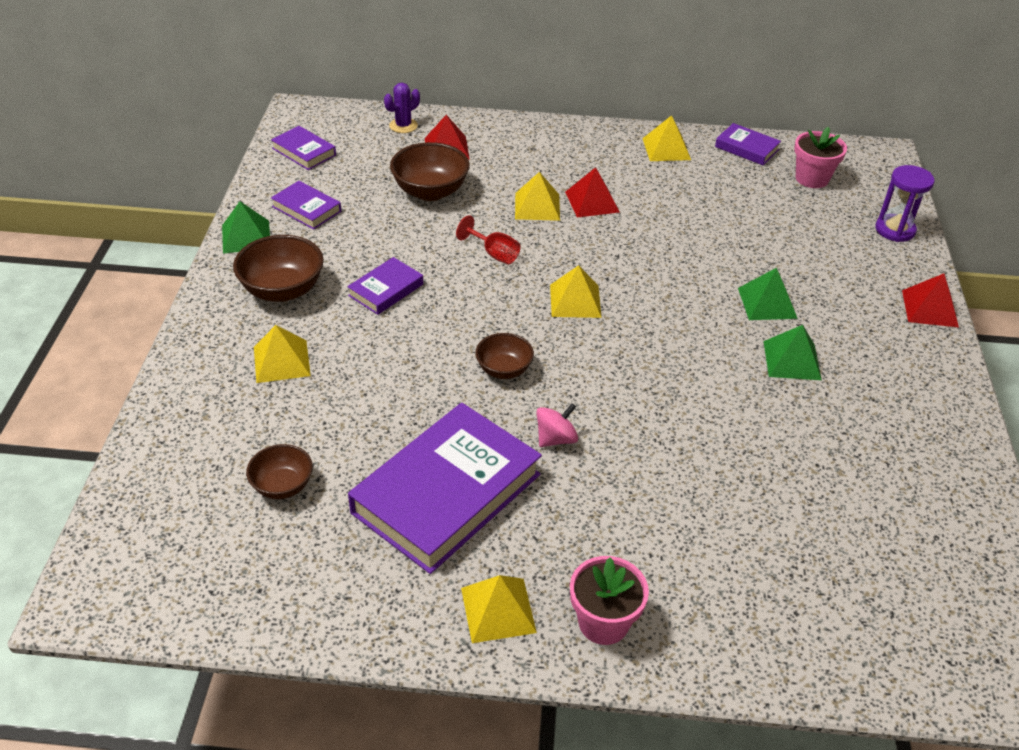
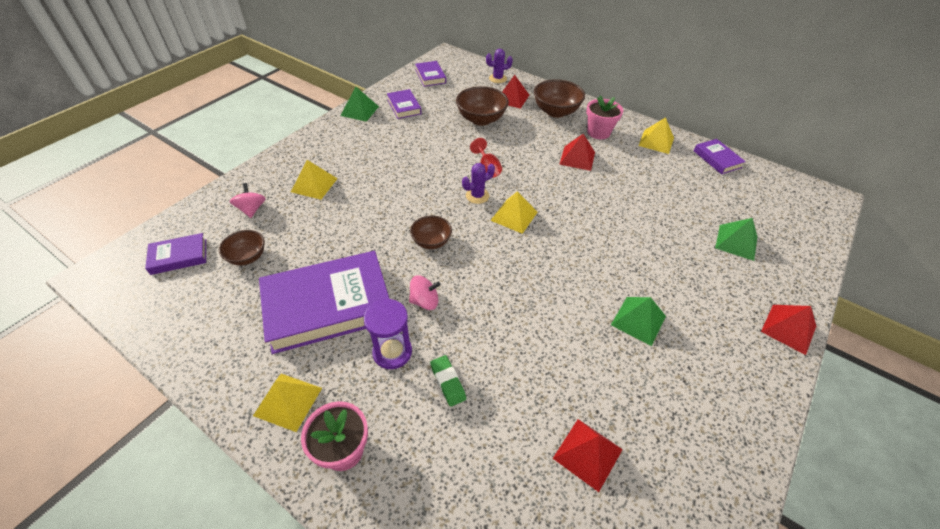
camera: 30 degrees right, 5 degrees up
(224, 427) = (252, 209): none -> pink spinning top
(282, 290) = (351, 146): brown bowl -> brown bowl (556, 112)
(386, 290) = (406, 166): purple book -> purple book (179, 256)
(511, 293) = (477, 196): none -> purple cactus
(537, 206) = (539, 149): yellow pyramid -> none
(653, 507) = (448, 382): none -> green eraser
(767, 303) = (651, 270): green pyramid -> green pyramid (736, 242)
(812, 178) = (754, 195): pink flower pot -> pink flower pot (598, 132)
(836, 506) = (587, 453): none -> red pyramid
(895, 230) = (799, 256): purple hourglass -> purple hourglass (392, 352)

